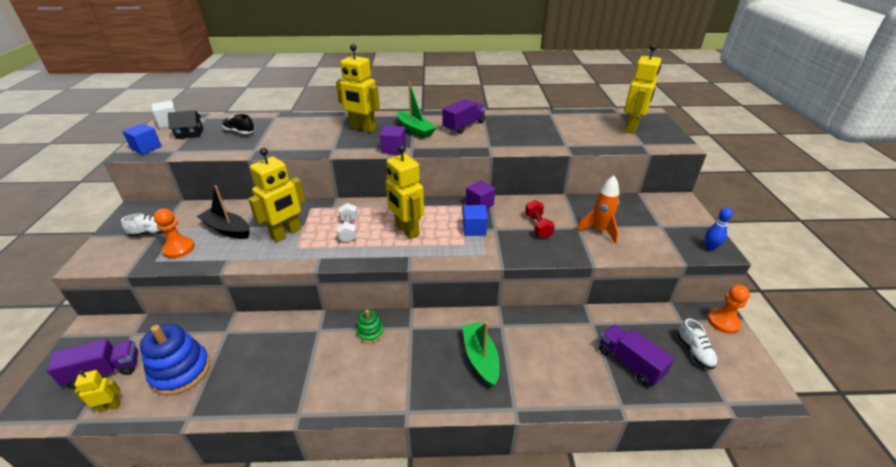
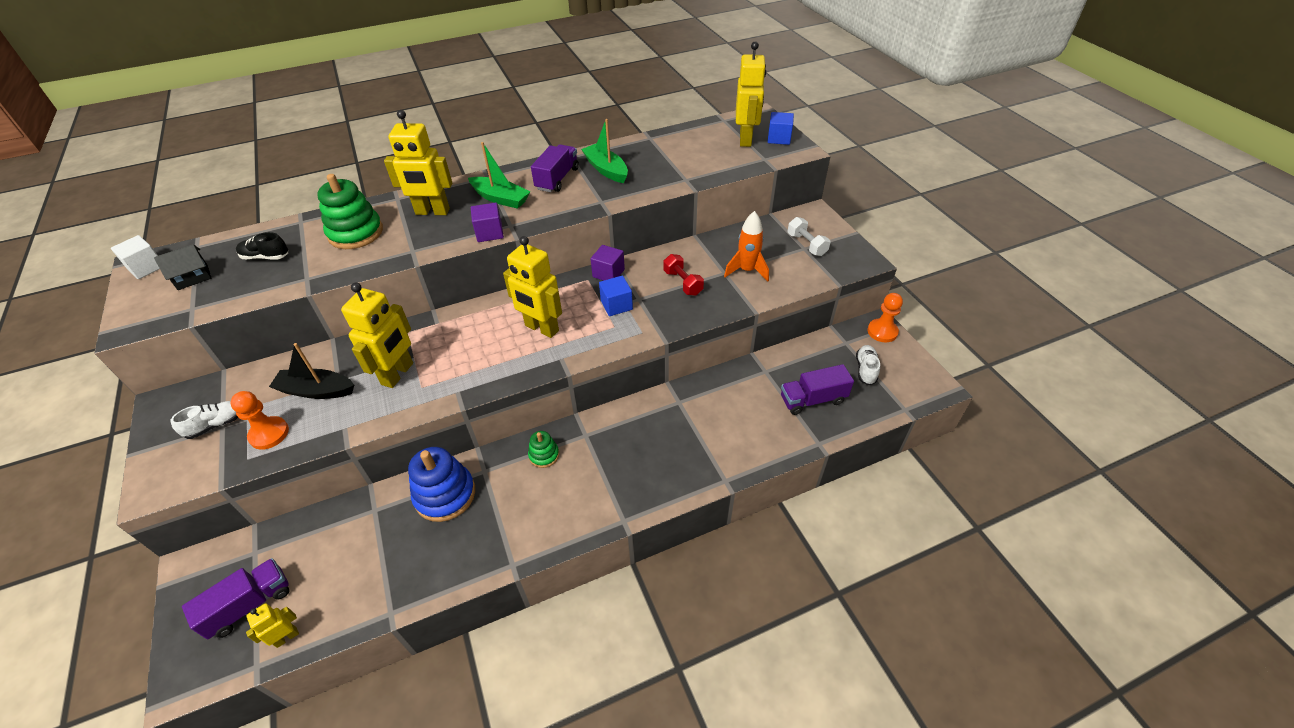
camera: 20 degrees left, 10 degrees up
(146, 148) = (144, 315): blue cube -> blue cube (779, 138)
(181, 371) = (348, 571): blue stacking toy -> blue stacking toy (445, 495)
(304, 130) = (355, 233): none -> green stacking toy
(348, 230) = (472, 347): white dumbbell -> white dumbbell (806, 244)
(480, 358) = (672, 443): green boat -> green boat (606, 170)
(629, 362) = (813, 399): purple truck -> purple truck turned 45 degrees counterclockwise
(694, 351) = (865, 369): white shoe -> white shoe turned 135 degrees counterclockwise
(710, 247) = (856, 260): blue bowling pin -> none

